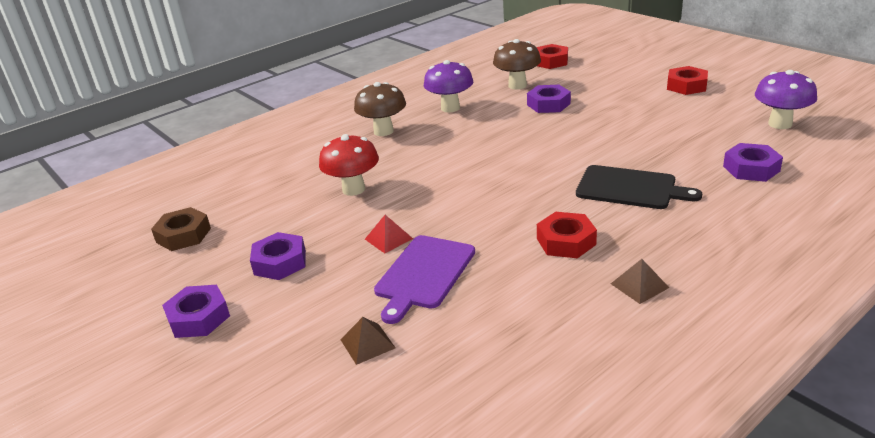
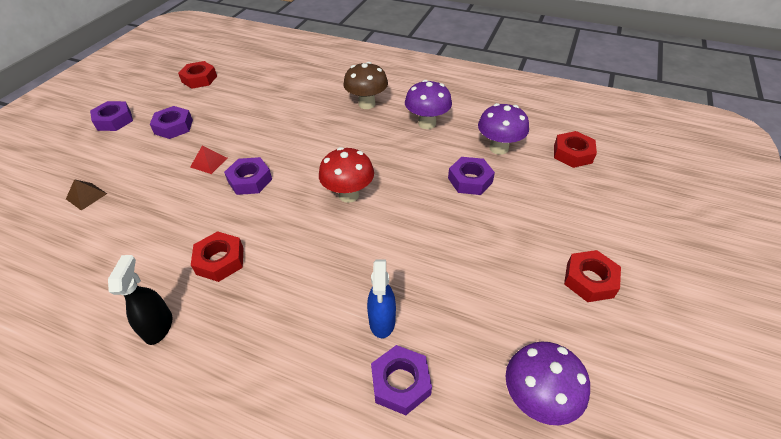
camera: 60 degrees right, 15 degrees up
(183, 235) = (199, 79): brown nut -> red nut
(353, 189) = (272, 122): red mushroom -> red mushroom (348, 195)
(424, 274) = (165, 195): purple cutting board -> none
(449, 213) = (250, 180): none -> purple nut
(517, 85) = (498, 148): brown mushroom -> purple mushroom
(630, 188) = (322, 282): black cutting board -> none
(639, 285) = (159, 327): brown pyramid -> black spray bottle
(688, 167) = (382, 321): none -> blue spray bottle

